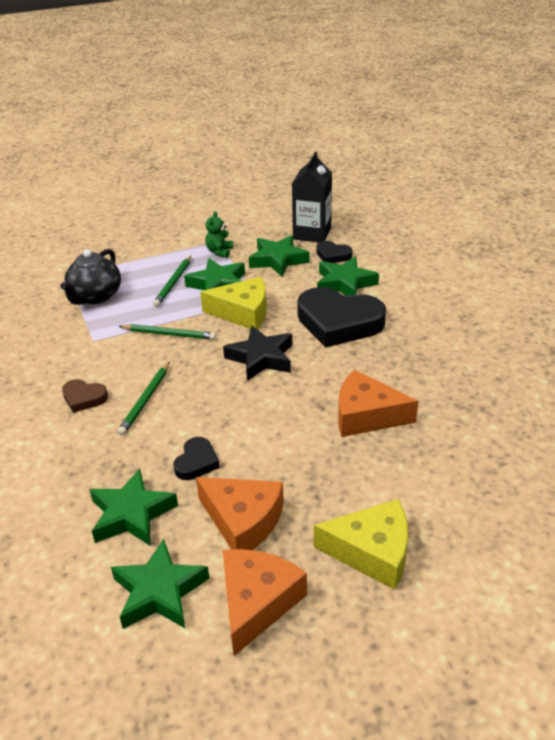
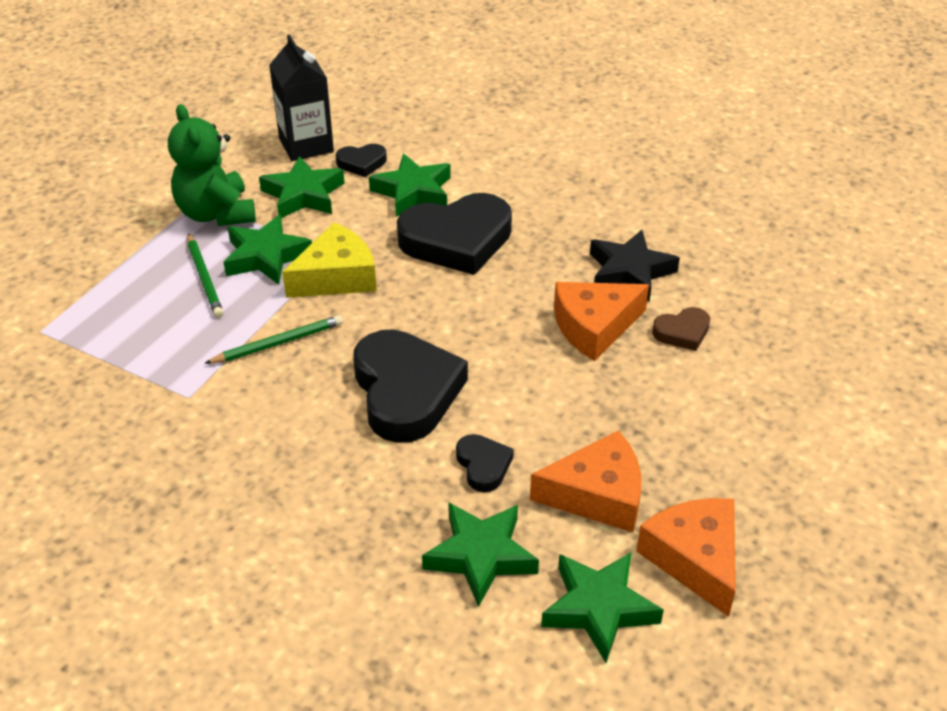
camera: 40 degrees left, 5 degrees up
(84, 398) = (267, 468): brown heart -> brown heart (682, 332)
(95, 296) = (118, 341): black teapot -> none
(145, 400) = (345, 432): green pencil -> none
(204, 395) = (406, 391): none -> black heart
(219, 252) = (216, 213): green teddy bear -> green teddy bear, size x1.97
(261, 358) = (419, 319): black star -> black star (630, 272)
(372, 552) = (738, 453): yellow cheese -> none

